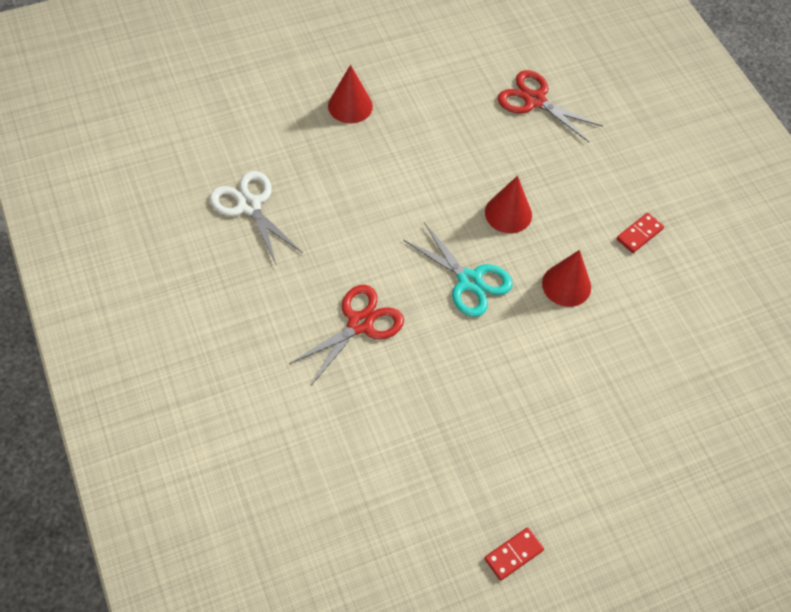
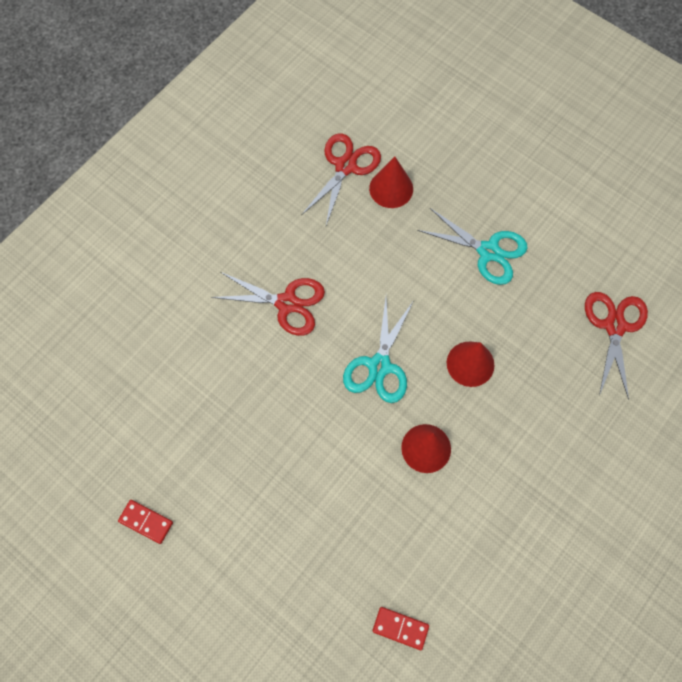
camera: 65 degrees right, 10 degrees up
(249, 206) = (345, 166): white scissors -> red scissors
(350, 106) = (496, 183): red cone -> red cone (391, 188)
(412, 146) = (488, 251): none -> turquoise scissors
(639, 234) = (524, 489): red domino -> red domino (400, 628)

